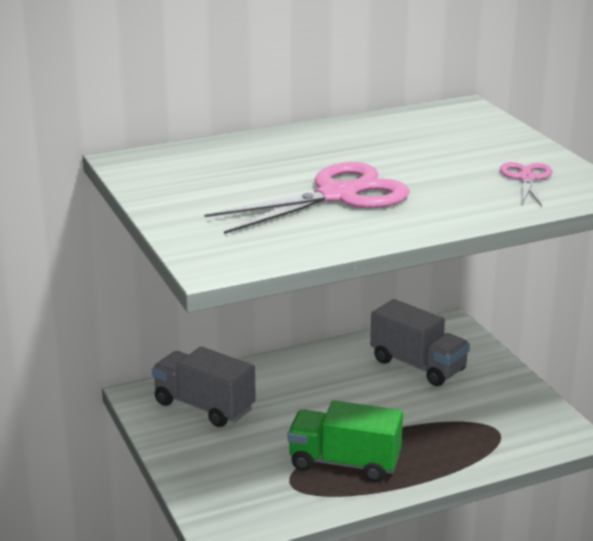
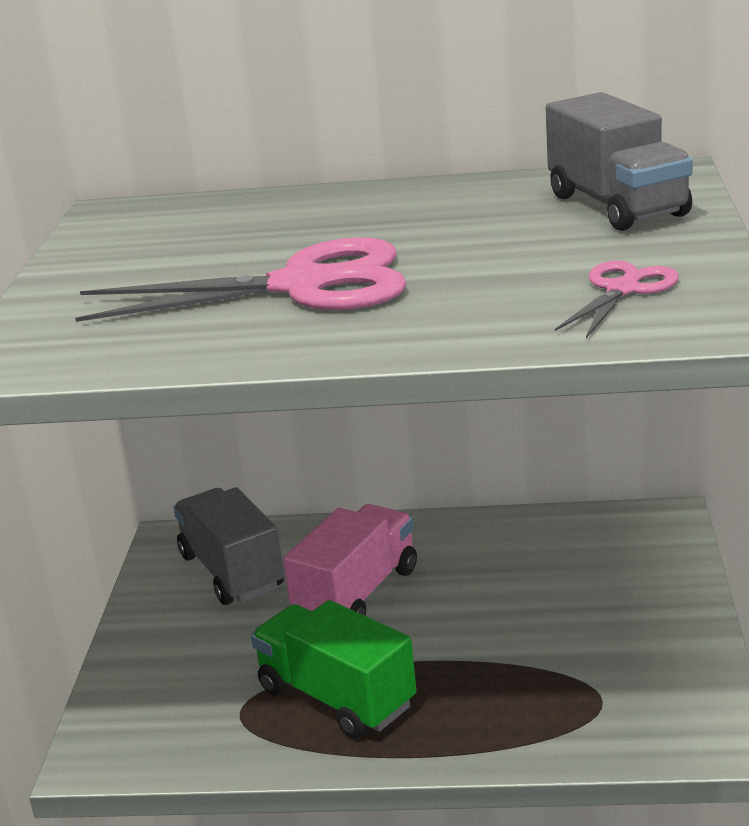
camera: 30 degrees right, 0 degrees up
(301, 403) = (357, 594): none -> pink truck
(418, 365) = (564, 571): grey truck -> grey truck (617, 205)

